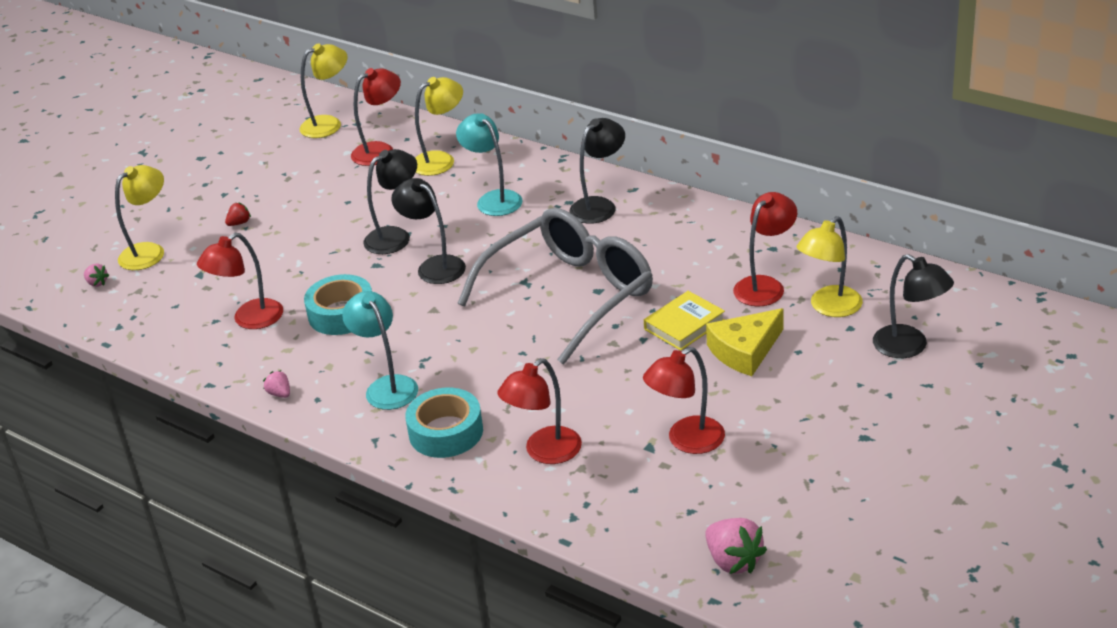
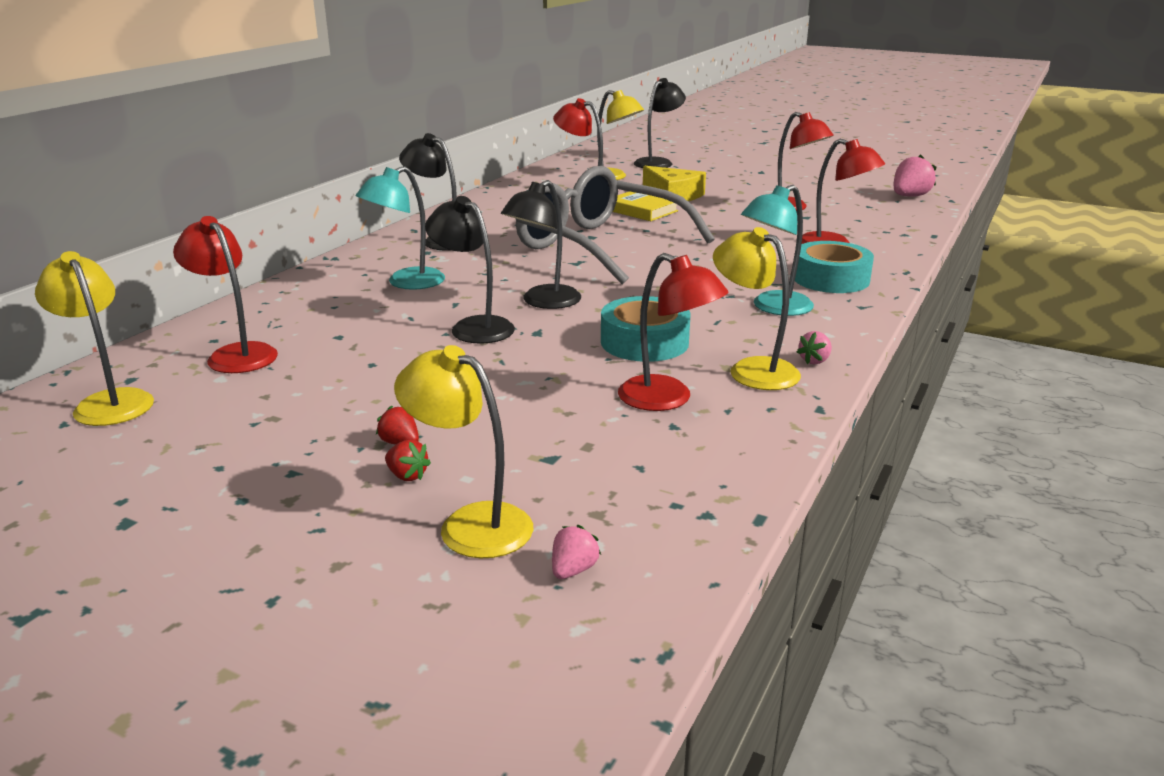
camera: 100 degrees left, 10 degrees down
(203, 229) = (407, 475): none -> red strawberry
(441, 160) = (293, 315): yellow lamp -> yellow lamp (752, 369)

